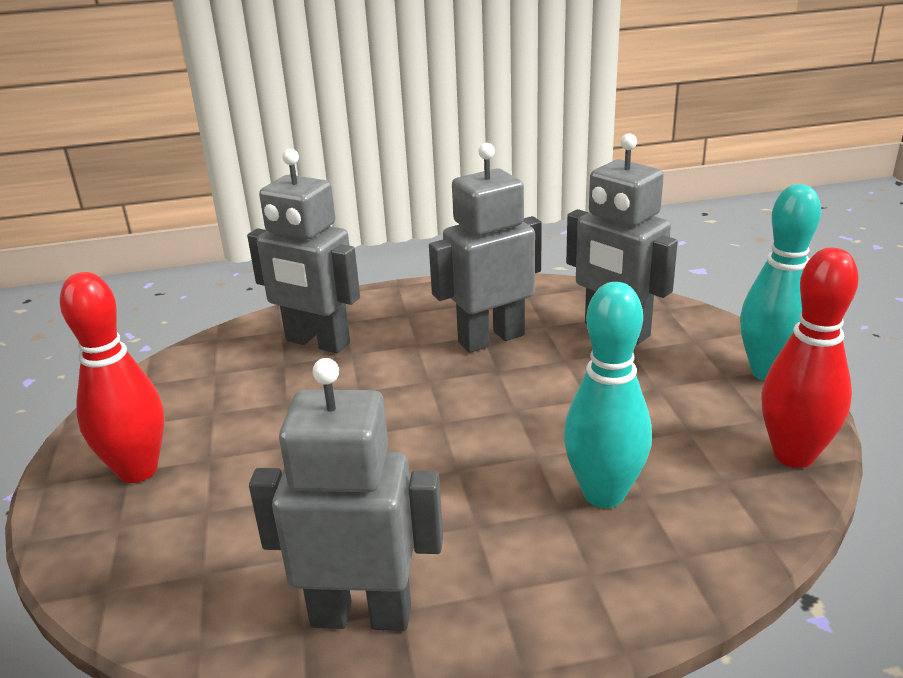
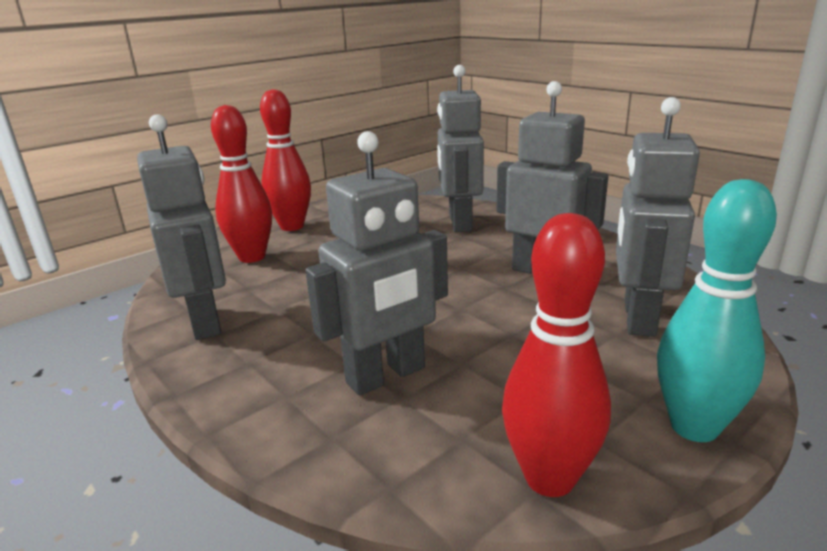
camera: 60 degrees right, 5 degrees down
(199, 532) = (252, 257): none -> red bowling pin
(604, 494) = (386, 376): turquoise bowling pin -> grey robot

